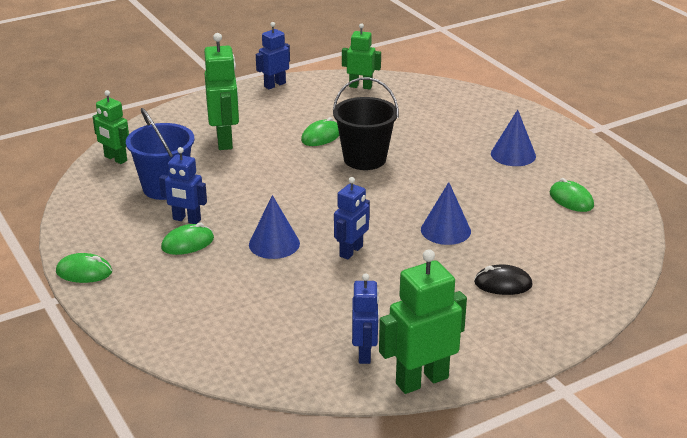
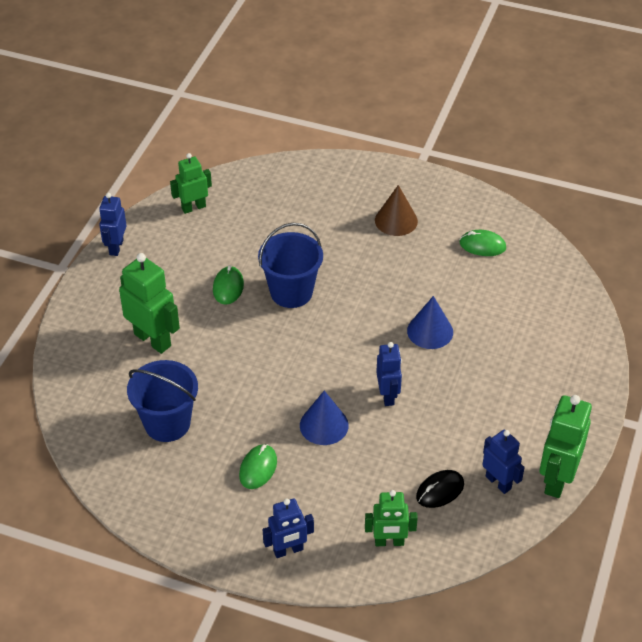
camera: 40 degrees left, 15 degrees up
(84, 272) = (213, 551): green mouse -> none
(115, 159) = (82, 419): green robot -> green robot (389, 542)
(186, 220) = (227, 445): blue robot -> blue robot (288, 550)
(365, 159) = (291, 292): black bucket -> blue bucket
(503, 284) = (519, 359): black mouse -> black mouse (440, 491)
(513, 154) = (396, 220): blue cone -> brown cone

